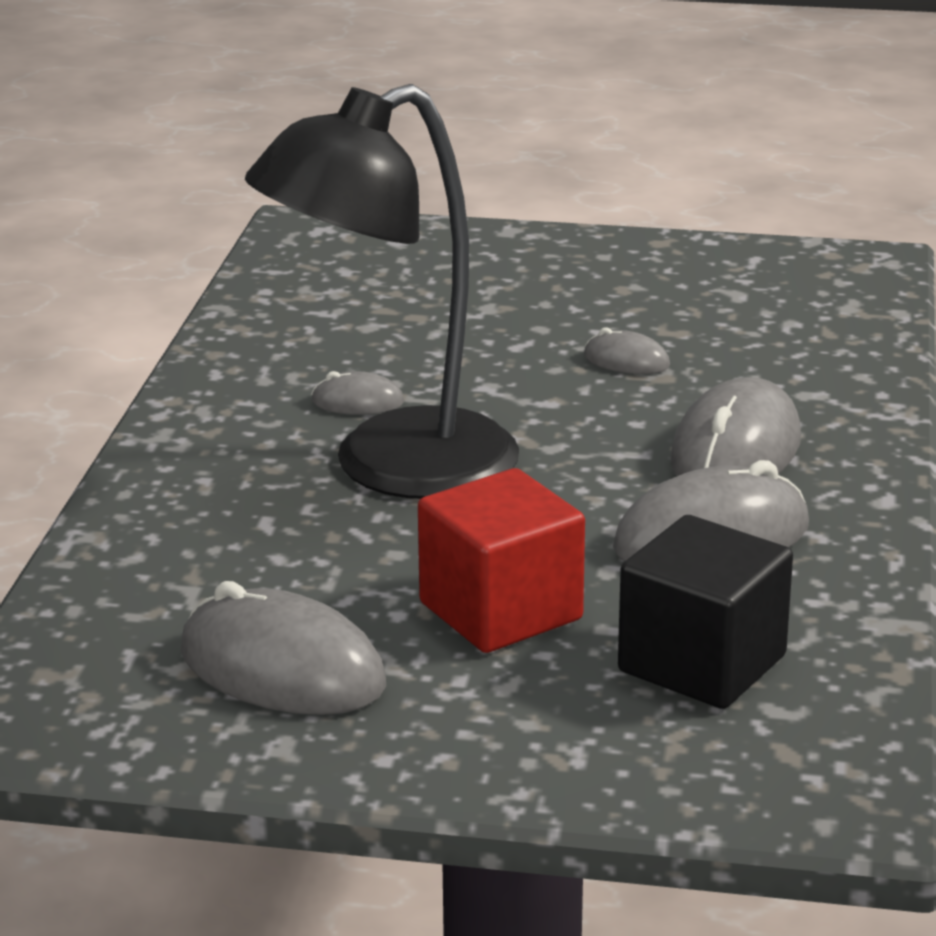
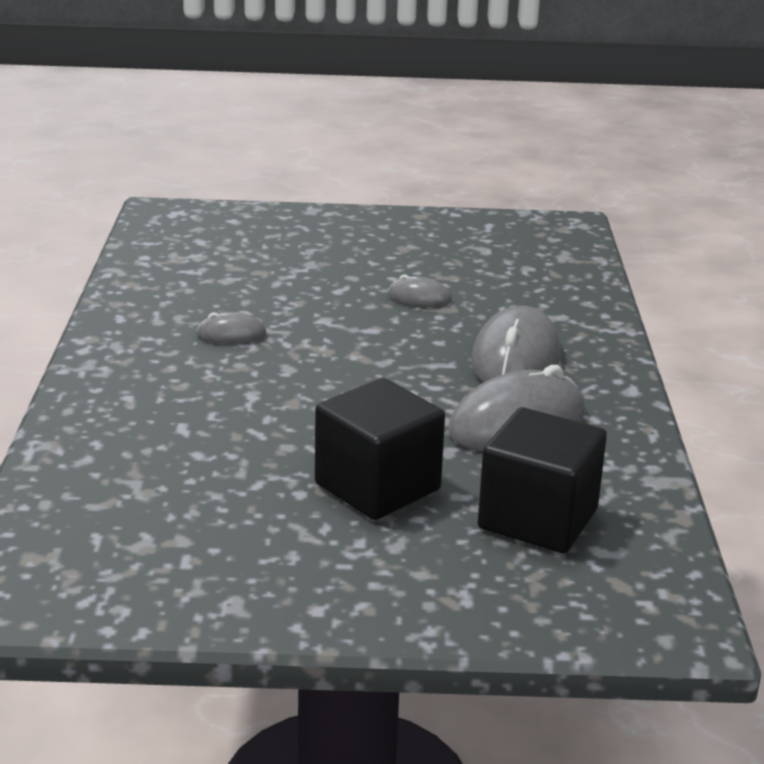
camera: 10 degrees left, 0 degrees up
(282, 668) = (220, 541): grey mouse -> none
(392, 468) = (269, 382): black lamp -> none
(500, 611) = (377, 487): red cube -> black cube

